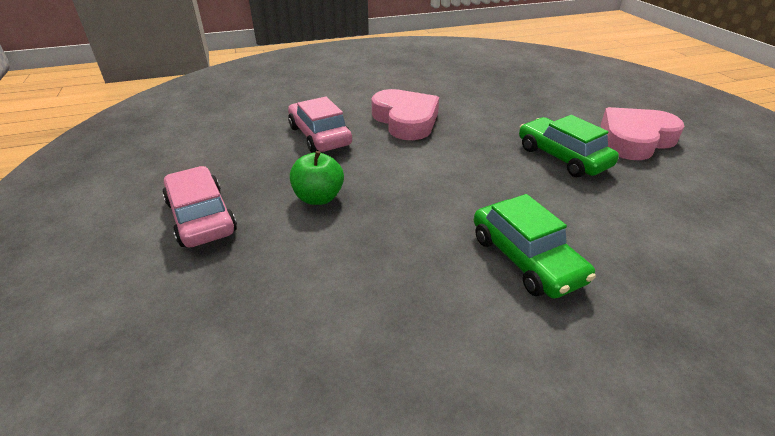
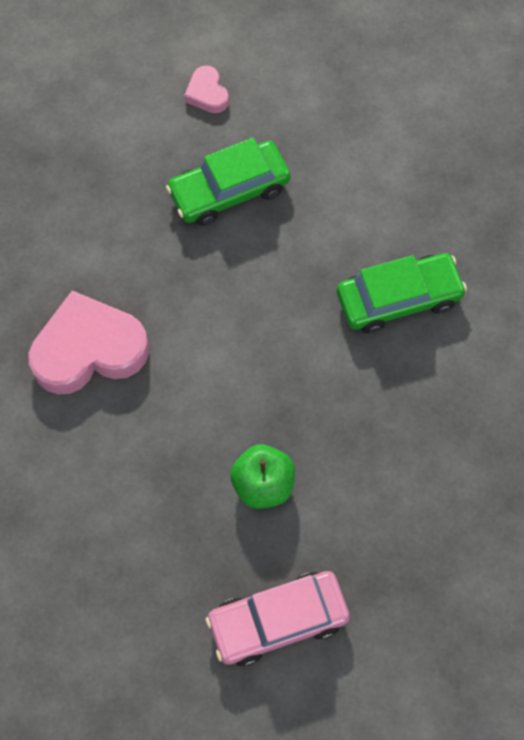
camera: 80 degrees left, 30 degrees up
(320, 136) = (108, 474): pink car -> none
(634, 140) = (207, 93): pink heart -> pink heart, size x0.47

